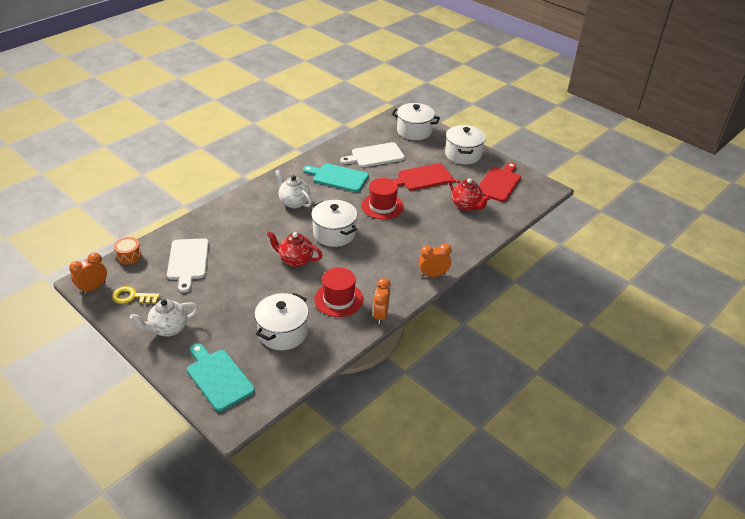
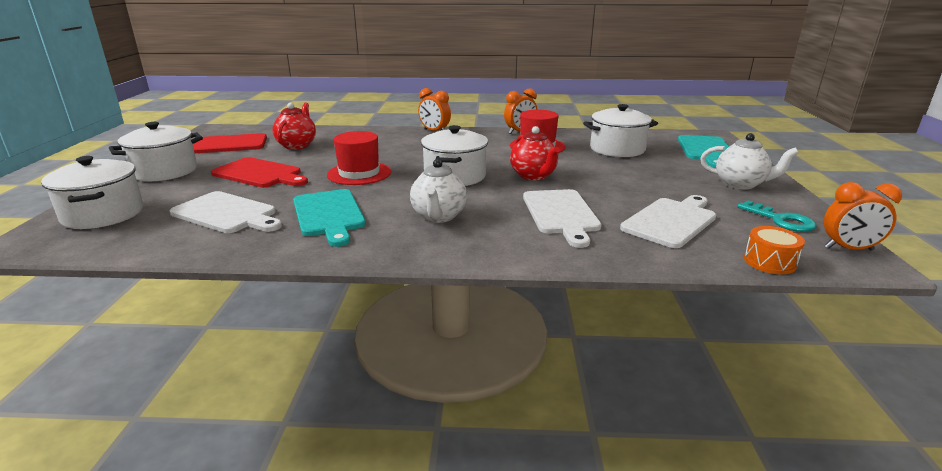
camera: 130 degrees left, 15 degrees down
(132, 297) = (780, 220): yellow key -> turquoise key
(244, 236) = (561, 214): none -> white cutting board

